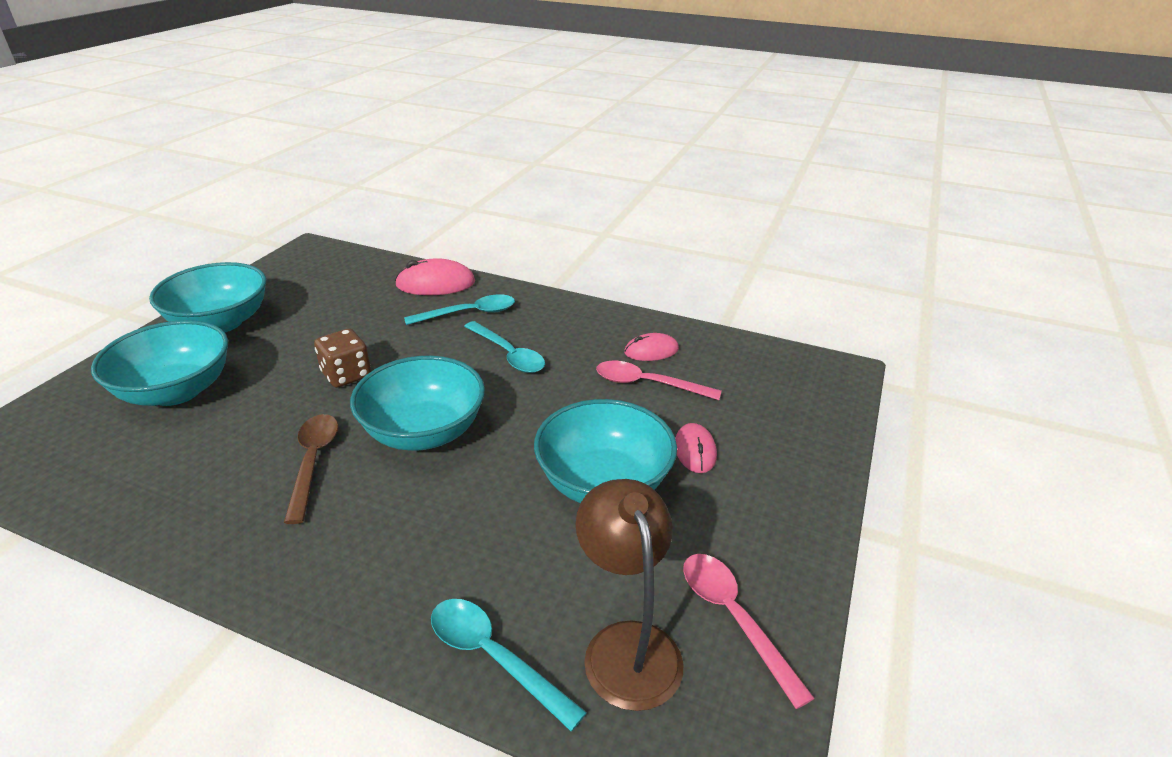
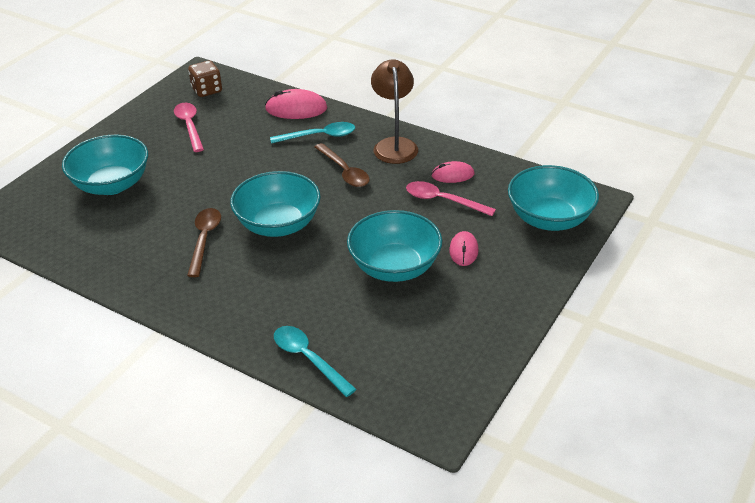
camera: 10 degrees right, 5 degrees up
(220, 322) = (136, 134): turquoise bowl -> turquoise bowl (549, 219)
(346, 375) = (227, 180): brown dice -> brown dice (207, 90)
(508, 354) = (344, 171): turquoise spoon -> brown spoon
(627, 645) = (387, 360): brown lamp -> brown lamp (394, 145)
(734, 618) = (457, 352): pink spoon -> pink spoon (189, 126)

